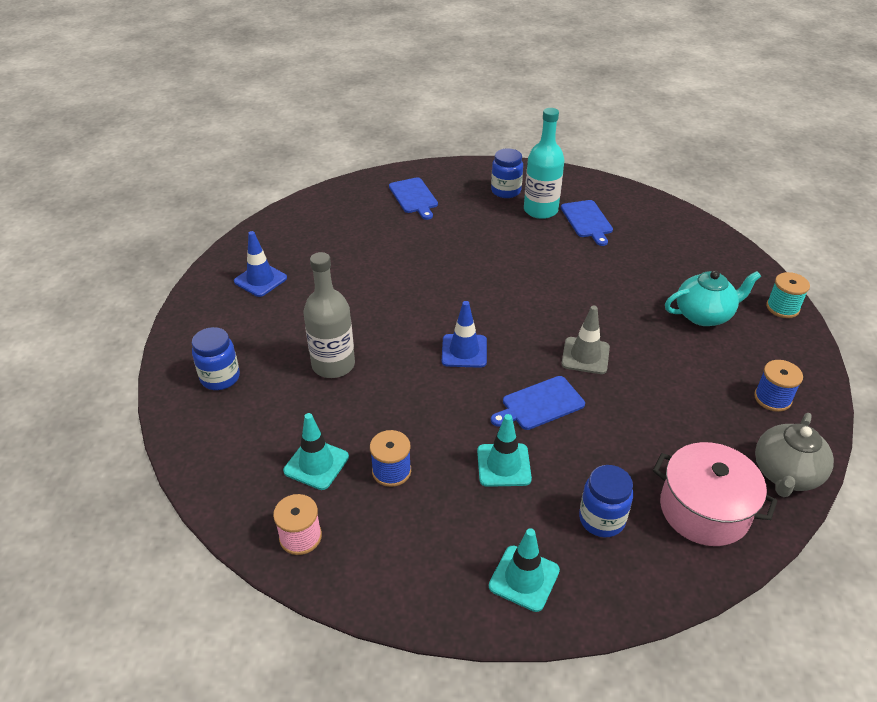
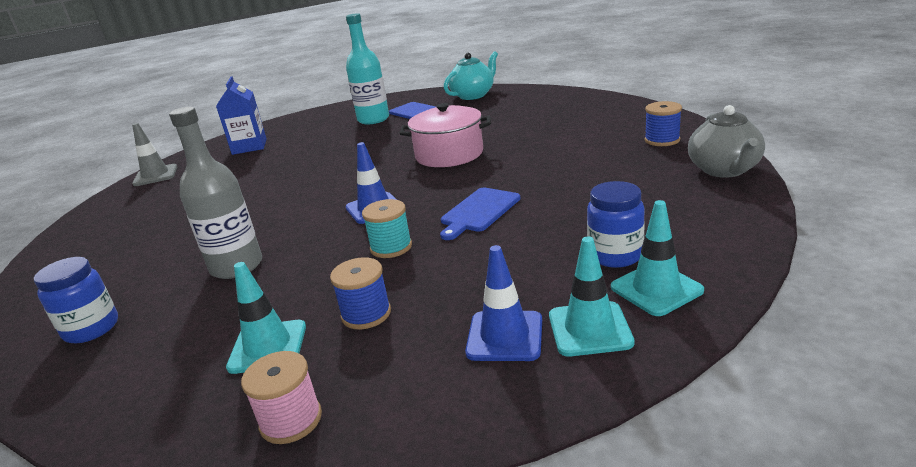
camera: 25 degrees left, 15 degrees down
(260, 280) = (109, 242): blue traffic cone -> blue traffic cone (505, 336)
(414, 197) = (249, 146): blue cutting board -> blue carton
(503, 465) = (484, 260): turquoise traffic cone -> turquoise traffic cone (656, 289)
(506, 191) = (334, 120): blue jar -> none
(585, 356) = (490, 172): grey traffic cone -> grey traffic cone (155, 175)
(704, 315) = (560, 122): turquoise teapot -> turquoise teapot (473, 95)
(704, 509) = (692, 213): pink pot -> pink pot (449, 154)
(782, 308) = (612, 102): turquoise spool -> turquoise spool (391, 247)

